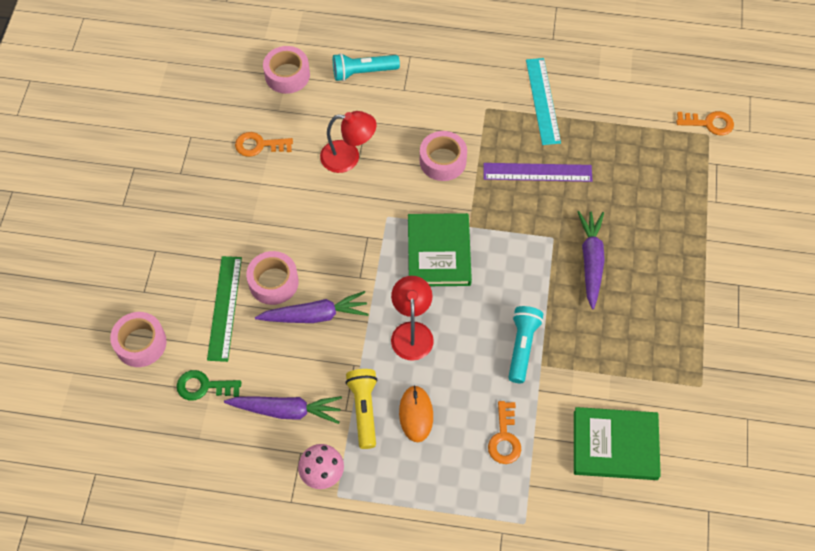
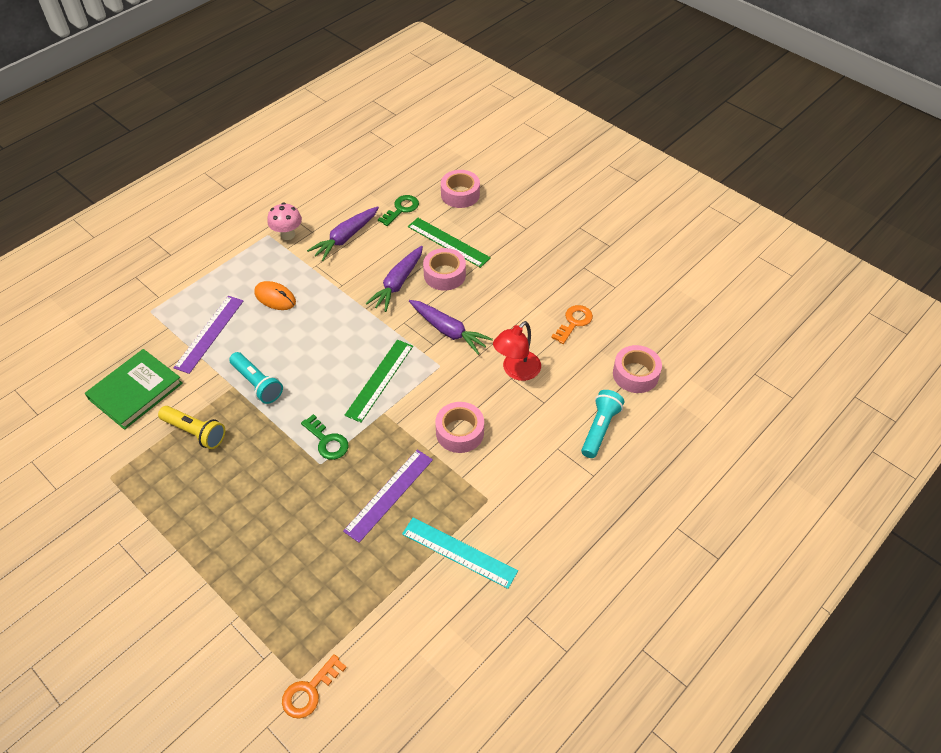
camera: 125 degrees right, 10 degrees down
(364, 410) = (306, 274): yellow flashlight -> yellow flashlight (195, 432)
(412, 332) = (333, 328): red lamp -> none
(439, 252) = (379, 380): green book -> green ruler
(504, 438) = (209, 333): orange key -> purple ruler
(529, 248) = (327, 441): none -> green key
(591, 261) = (275, 476): purple carrot -> purple carrot (448, 331)

